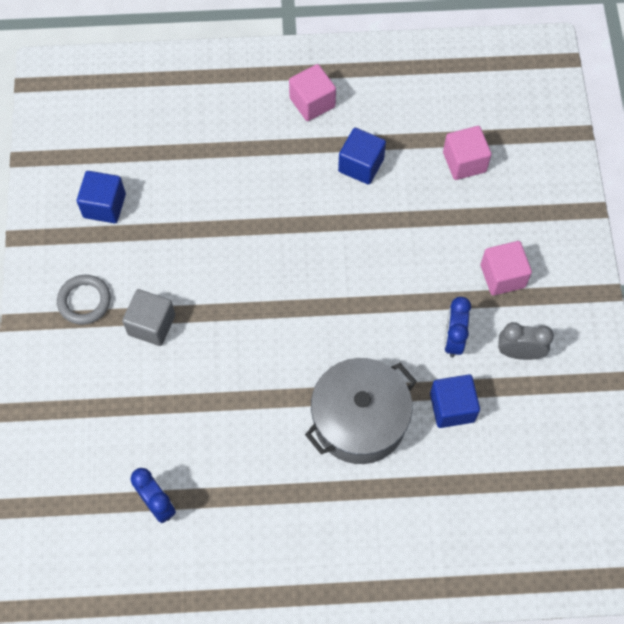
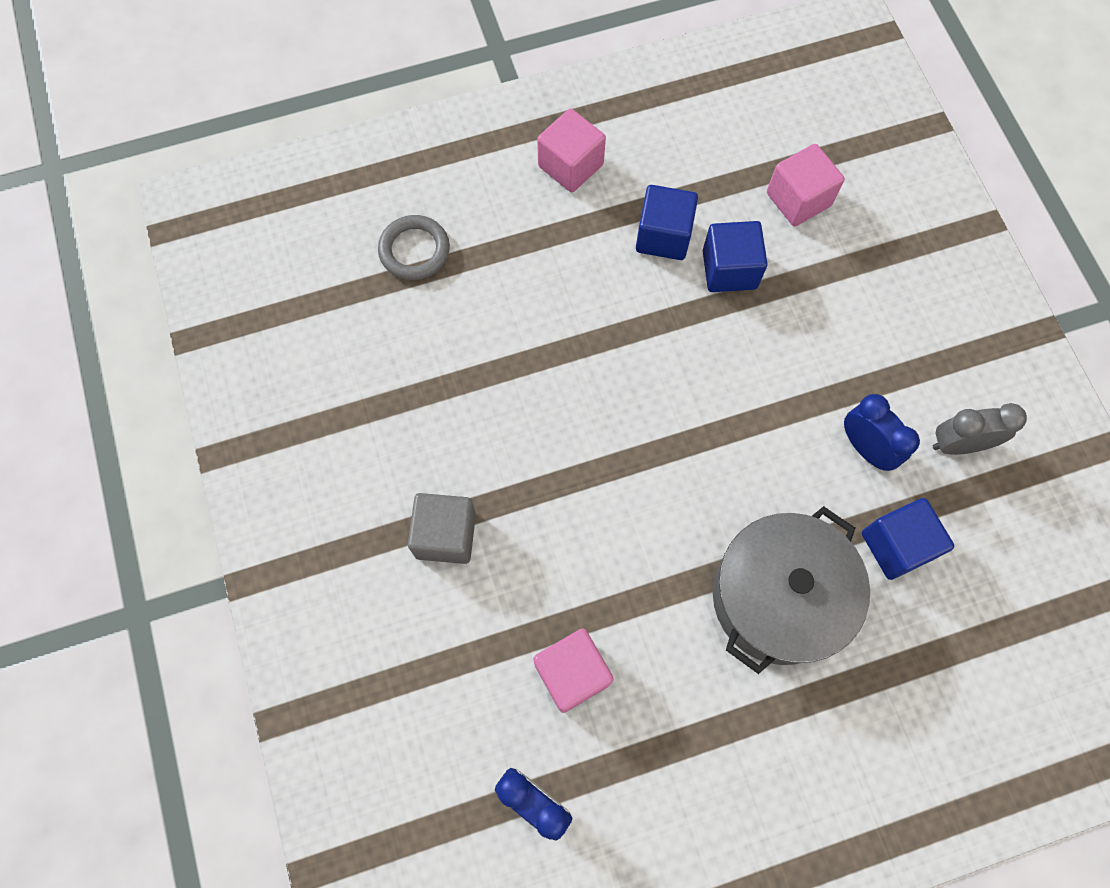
camera: 15 degrees left, 5 degrees up
(84, 301) = (339, 525): grey ring -> grey ring (414, 250)
(104, 206) = (327, 378): blue cube -> blue cube (729, 269)
(453, 339) = (865, 448): blue clock -> blue clock turned 150 degrees clockwise
(502, 276) = (900, 343): pink cube -> pink cube (572, 673)

